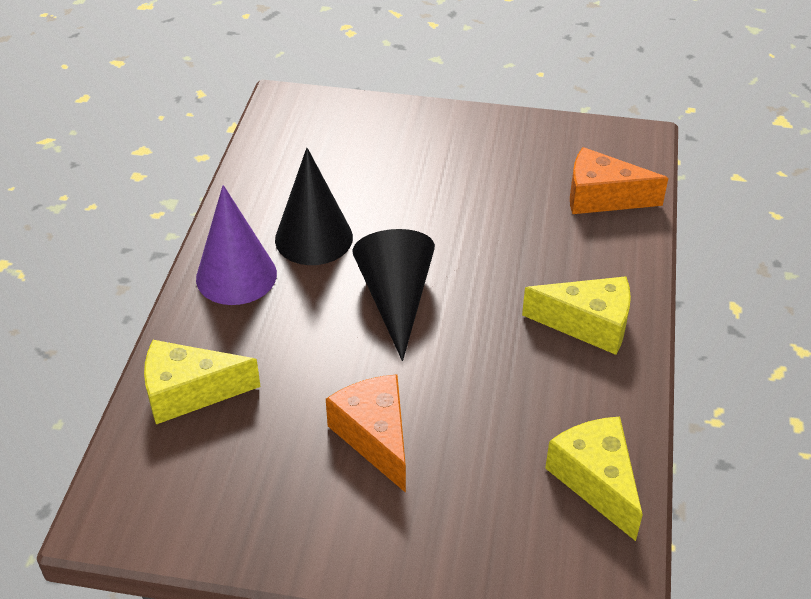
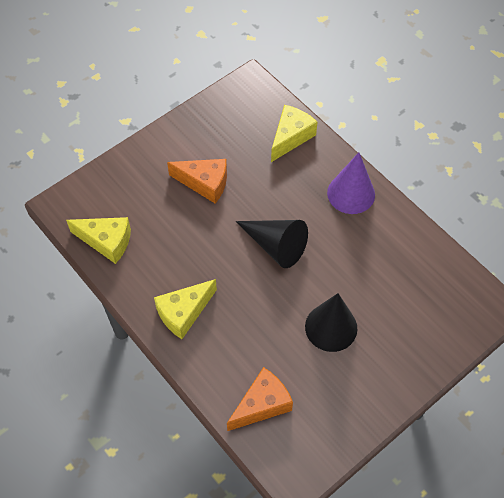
camera: 130 degrees right, 15 degrees up
(314, 238) = (351, 241): black cone -> black cone (331, 327)

